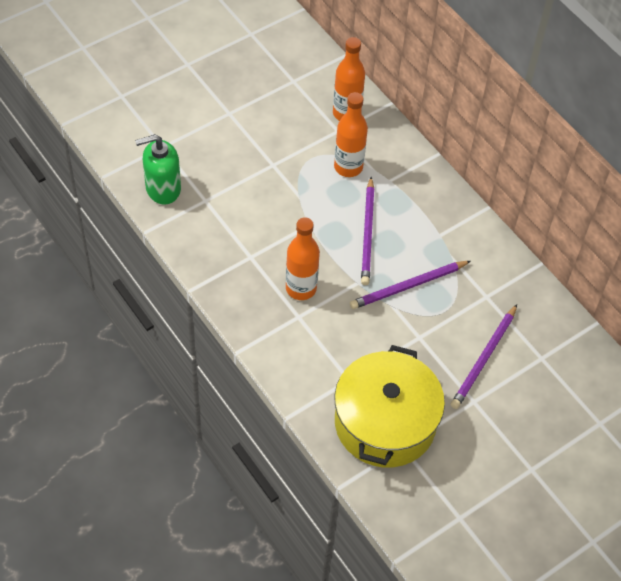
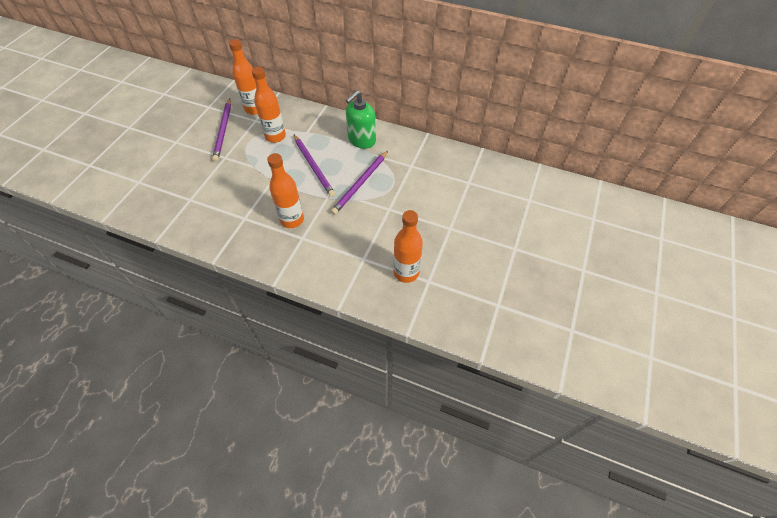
camera: 30 degrees left, 0 degrees up
(163, 188) = (153, 207): green soap dispenser -> green soap dispenser (361, 140)
(385, 422) = (406, 272): yellow pot -> orange bottle
(484, 359) = (436, 200): purple pencil -> purple pencil (223, 131)

